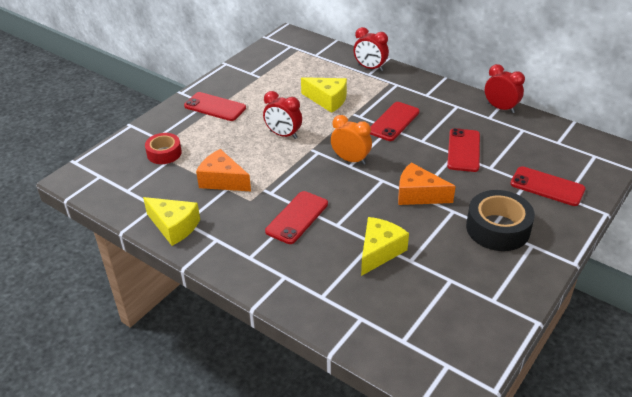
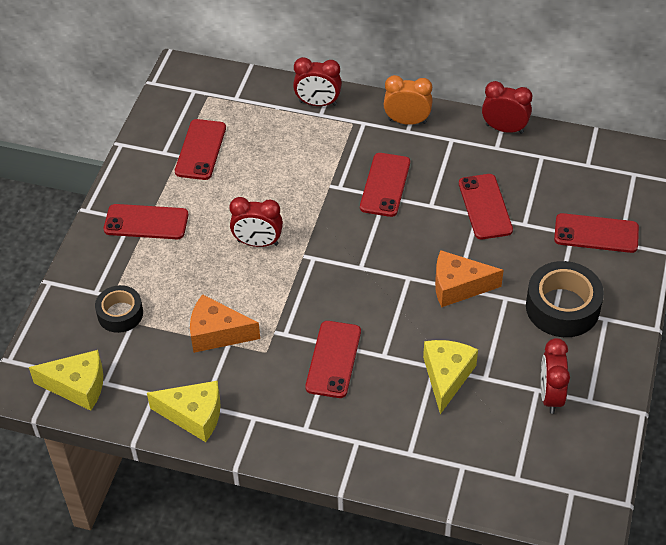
camera: 20 degrees left, 10 degrees up
(164, 153) = (120, 314): red tape -> black tape
(275, 76) = (200, 150): none -> red phone
(327, 100) = (287, 172): yellow cheese -> yellow cheese (77, 386)
(350, 160) = (358, 258): orange clock -> orange clock (407, 121)
(460, 287) = (550, 395): none -> red clock

